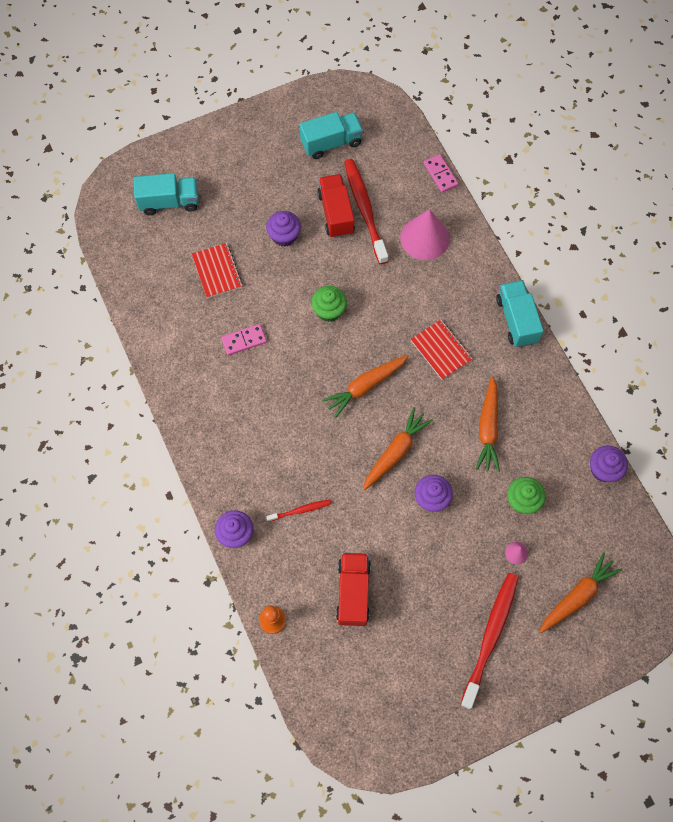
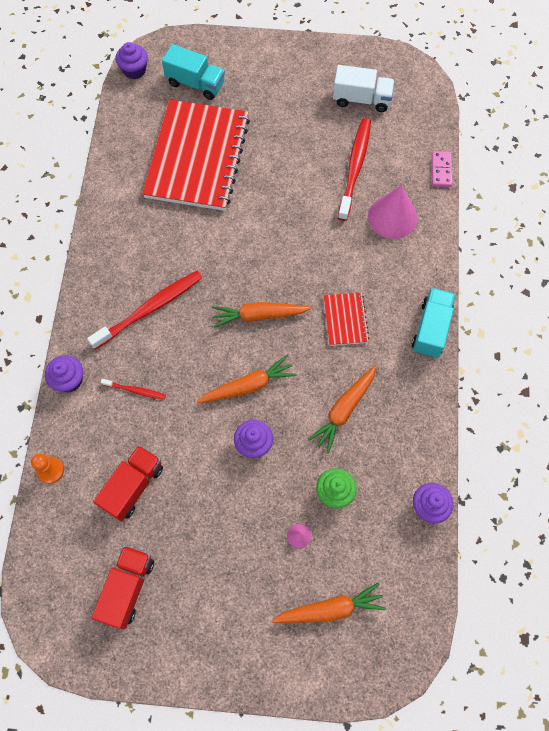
camera: 30 degrees right, 0 degrees up
(217, 271) = (197, 157): red notebook -> red notebook, size x2.31
(244, 340) = (182, 224): pink domino -> none
(284, 236) = (271, 156): purple cupcake -> purple cupcake (134, 70)
(329, 310) = (269, 236): green cupcake -> none
(331, 143) = (361, 99): turquoise truck -> white truck
(336, 213) = (328, 159): red truck -> red truck (127, 588)
(490, 636) = (227, 598): red toothbrush -> red toothbrush (150, 309)

